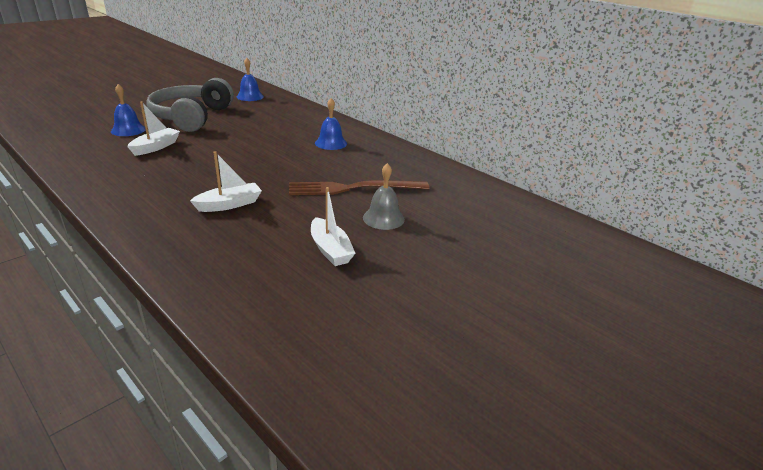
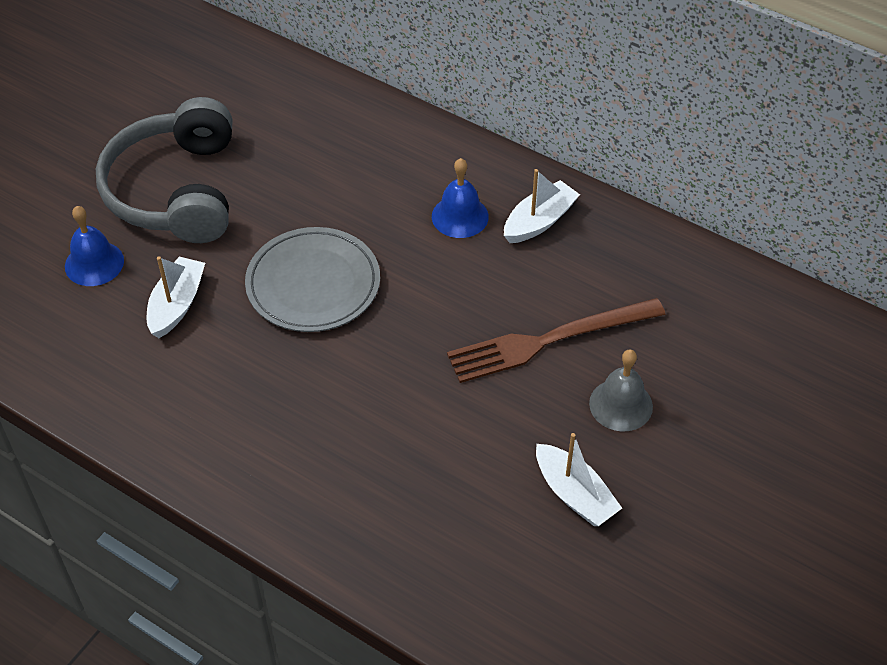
camera: 10 degrees left, 20 degrees up
(229, 204) = (384, 429): white boat -> white boat (539, 221)
(234, 151) = (313, 284): none -> grey plate
(250, 96) = (238, 86): blue bell -> none

